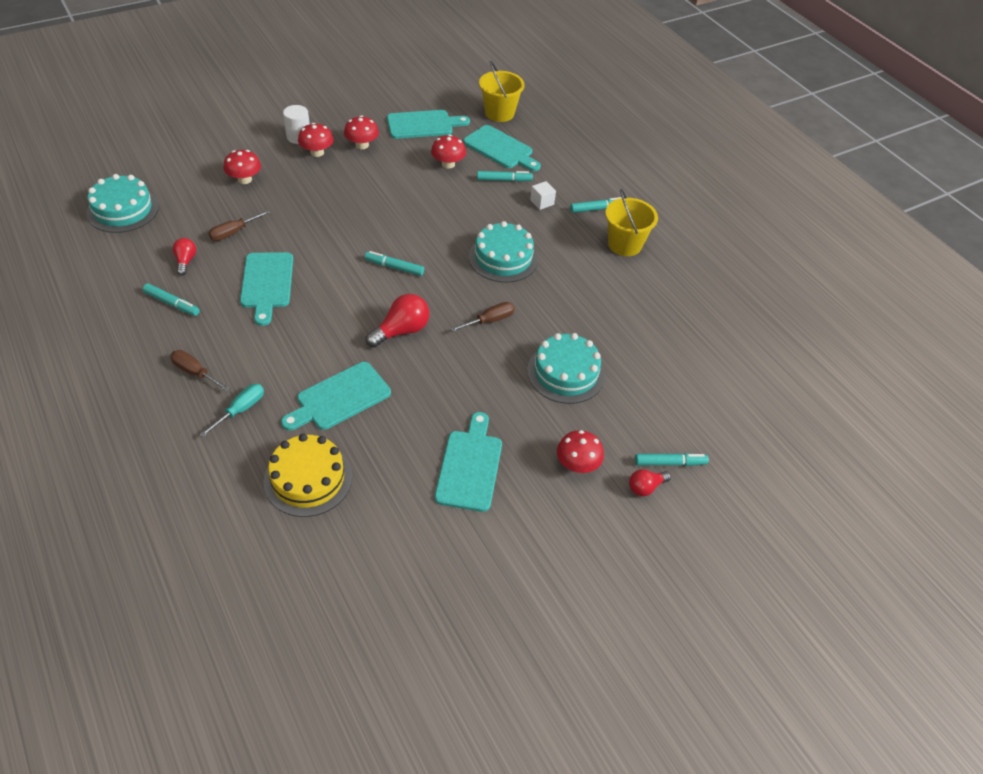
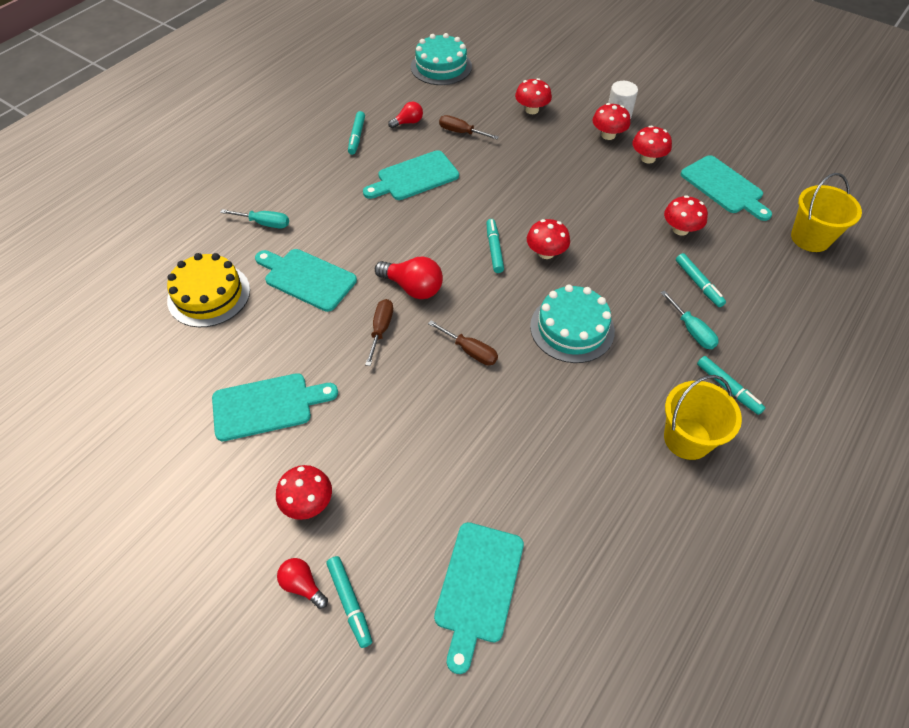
camera: 70 degrees right, 5 degrees up
(195, 372) = (291, 181): brown screwdriver -> brown screwdriver (381, 329)
(420, 240) = (546, 253): none -> red mushroom
(500, 149) = (748, 261): turquoise cutting board -> turquoise cutting board (478, 587)
(542, 202) = (691, 330): white cube -> turquoise screwdriver
(566, 373) = (434, 447): turquoise cake -> none

